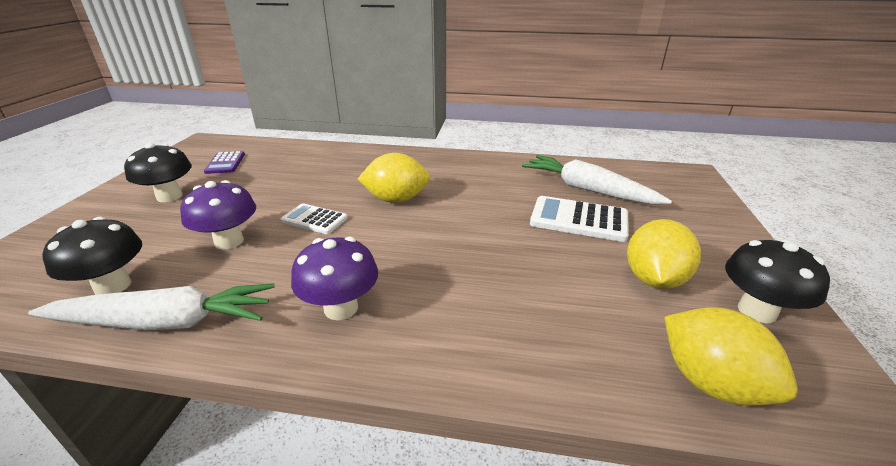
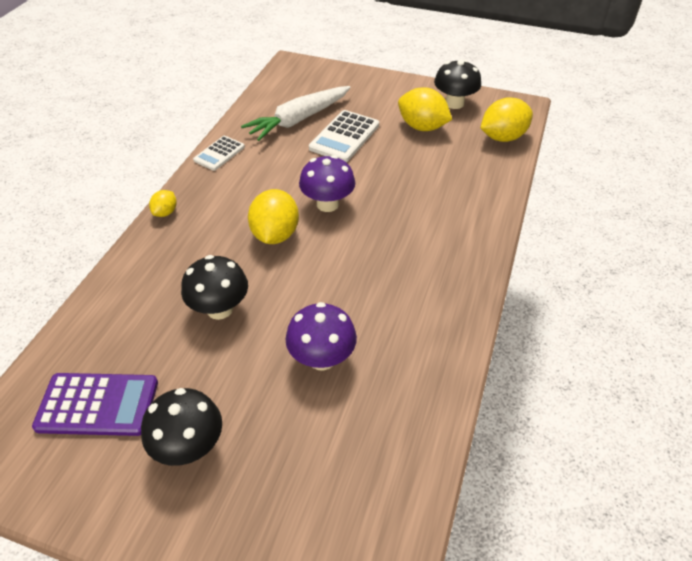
camera: 80 degrees left, 15 degrees up
(113, 286) = (382, 437): black mushroom -> black mushroom (219, 309)
(165, 322) = (438, 378): white carrot -> none
(225, 163) = (98, 405): purple calculator -> purple calculator, size x1.57
(314, 219) = (297, 294): white calculator -> white calculator (219, 153)
(341, 308) = (433, 272): purple mushroom -> purple mushroom (327, 204)
(416, 153) = (165, 212): none -> yellow lemon

